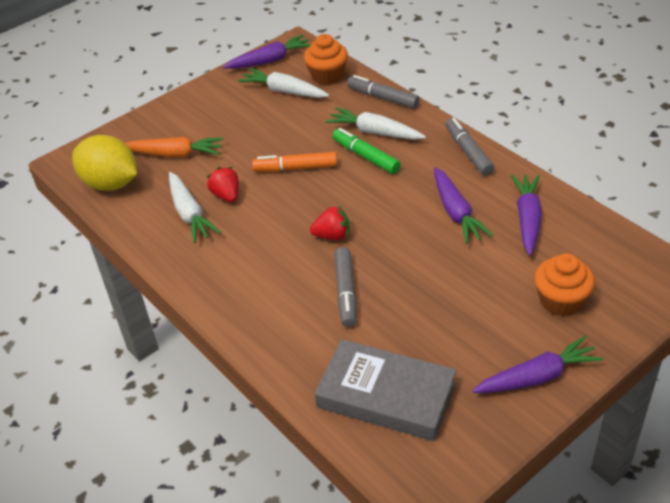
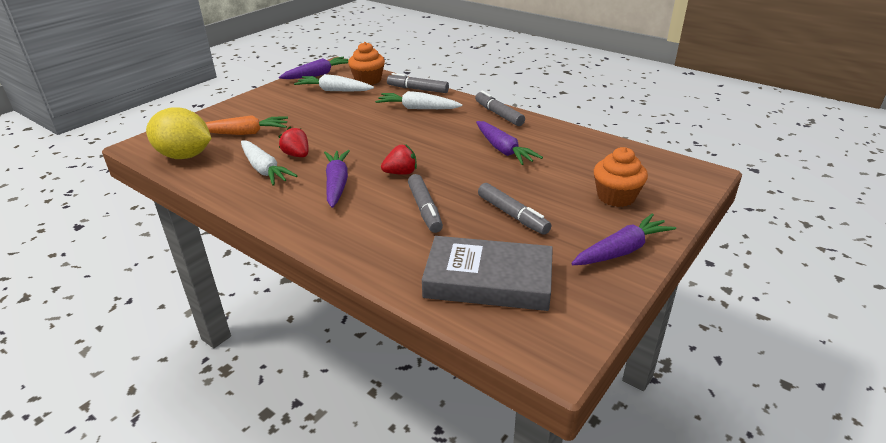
camera: 15 degrees left, 10 degrees down
(296, 168) = (356, 134): orange marker -> none
(366, 157) = (415, 123): green marker -> none
(436, 312) = (512, 215): none -> grey marker
(527, 219) = (564, 149): purple carrot -> purple carrot (337, 184)

